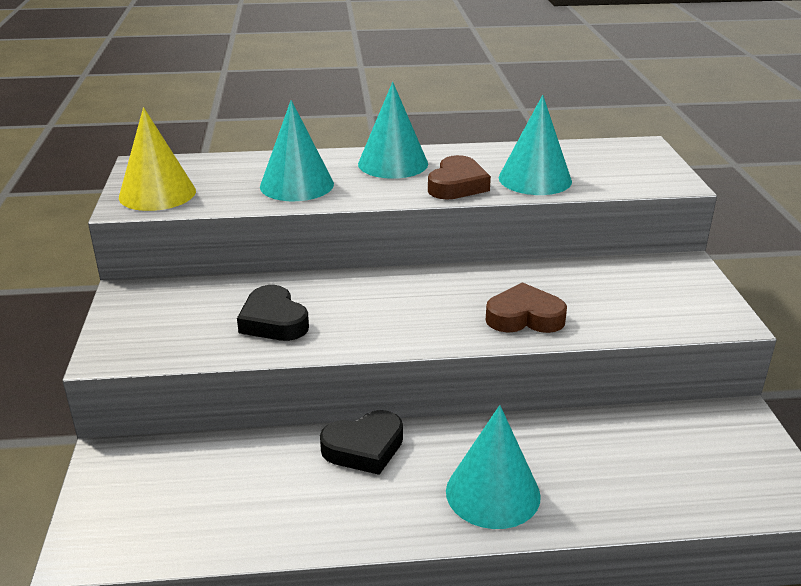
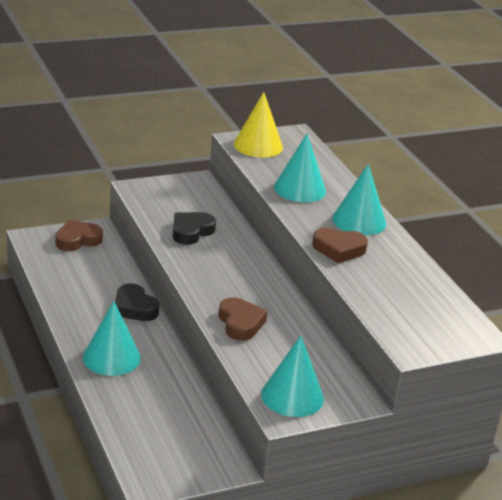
camera: 70 degrees right, 0 degrees up
(131, 487) = (77, 240): none -> brown heart
(535, 179) = (371, 282): turquoise cone -> turquoise cone (292, 396)

